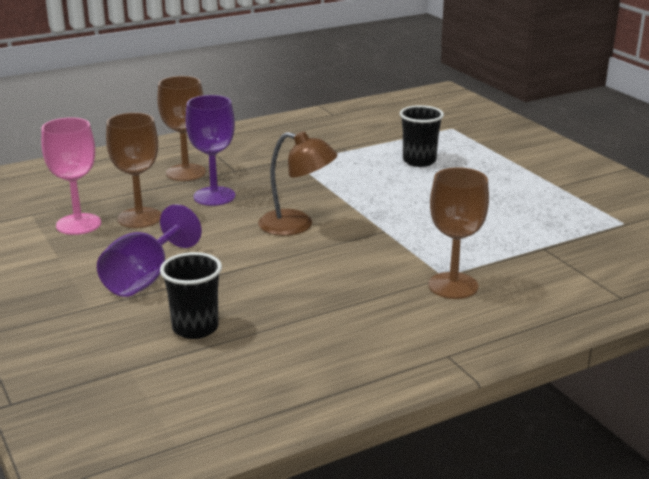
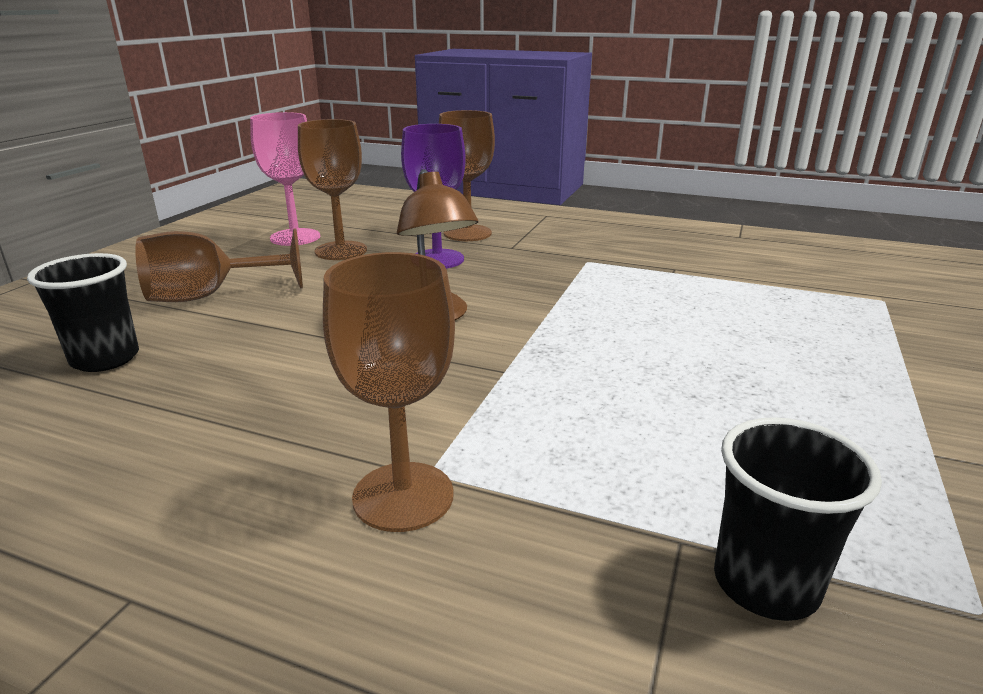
camera: 50 degrees right, 0 degrees up
(145, 278) = (209, 296): purple goblet -> brown goblet
(419, 161) = (742, 317): black cup -> black cup (765, 584)

